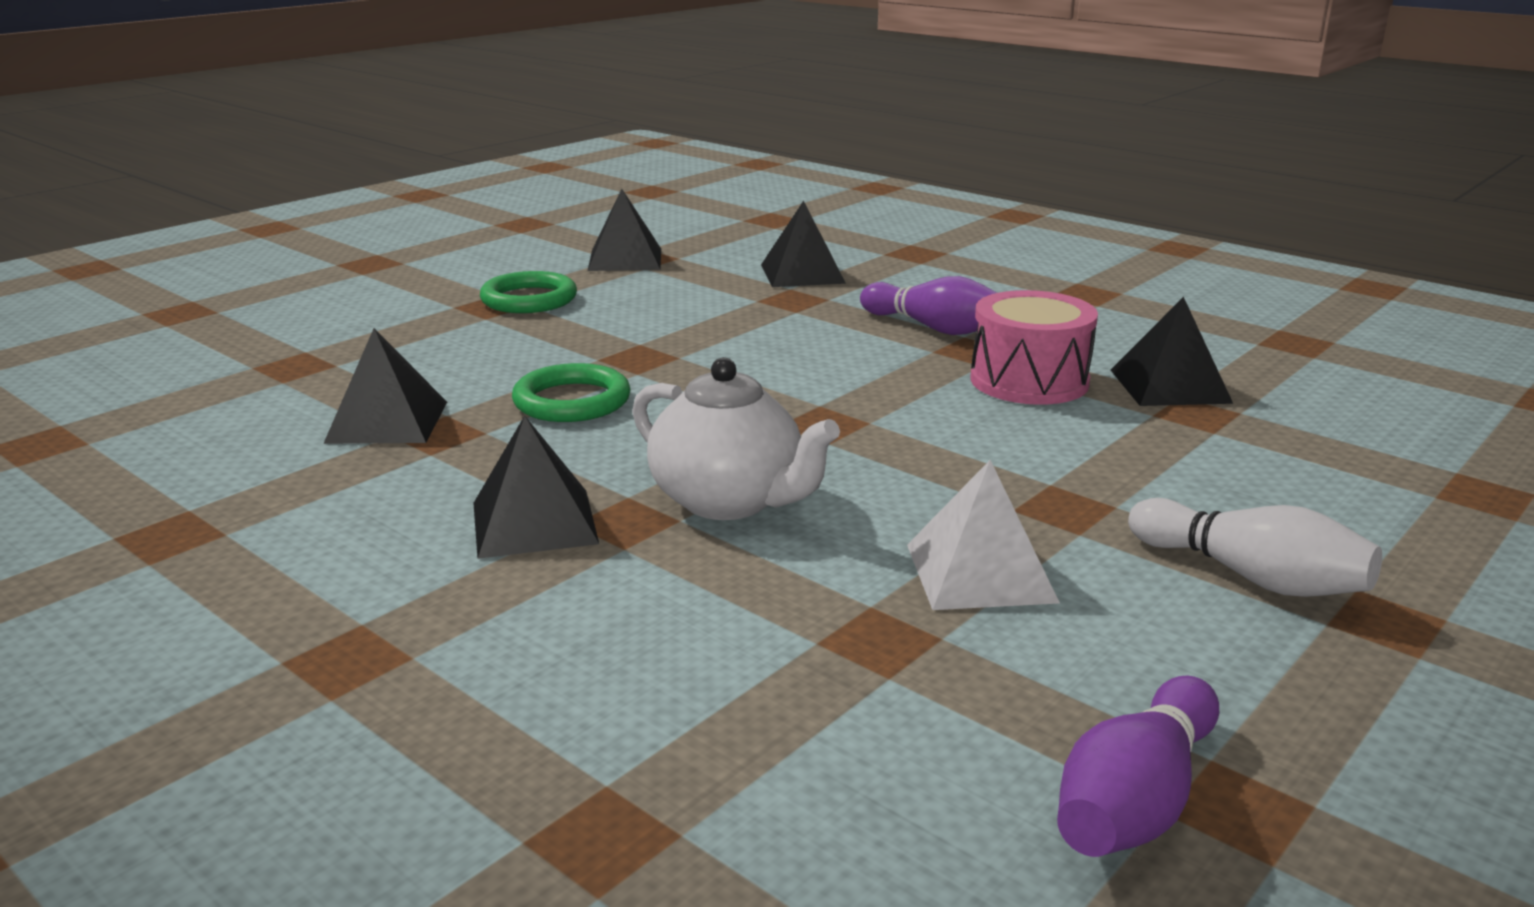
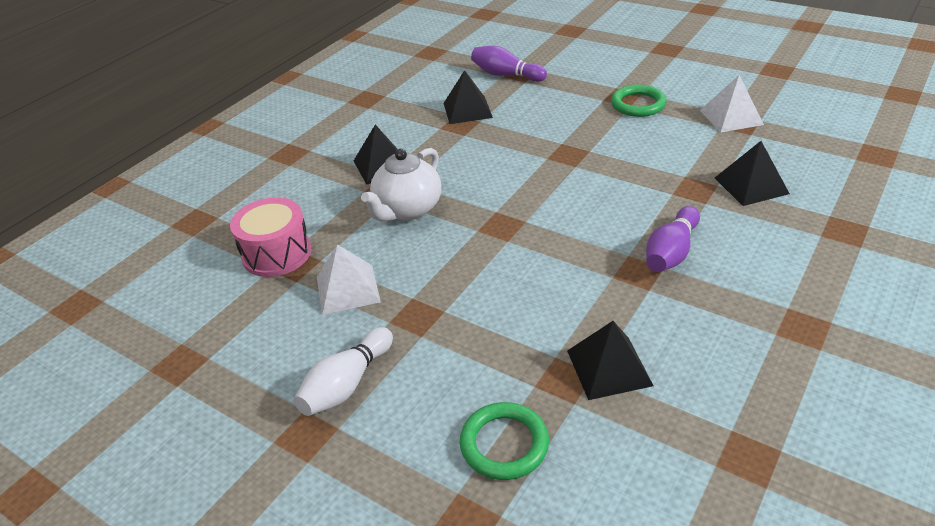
camera: 85 degrees right, 15 degrees up
(572, 401) = (504, 148): green ring -> green ring (504, 444)
(625, 259) = (731, 117): black pyramid -> white pyramid
(1029, 381) = (591, 299): pink drum -> pink drum (277, 253)
(1135, 801) = (187, 335): purple bowling pin -> purple bowling pin (506, 75)

